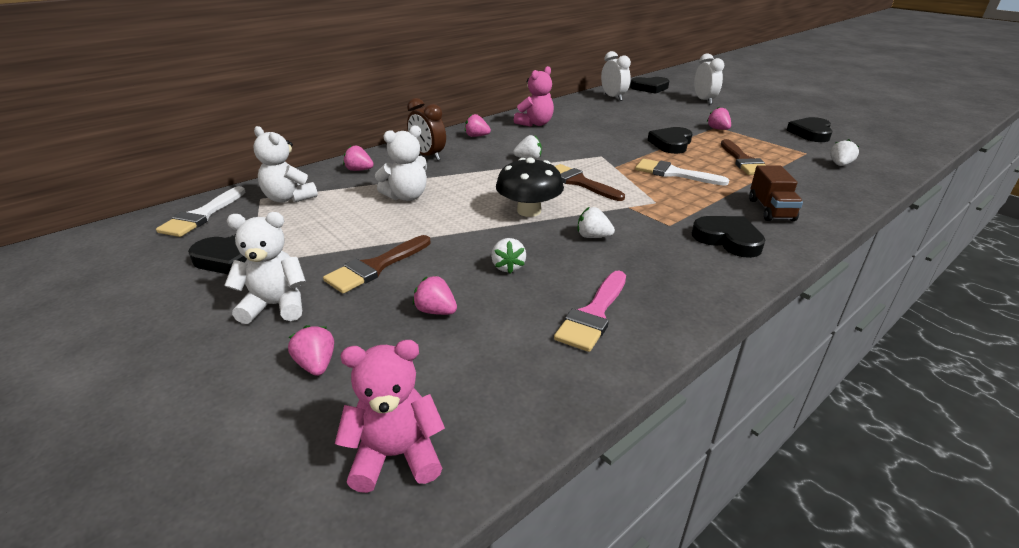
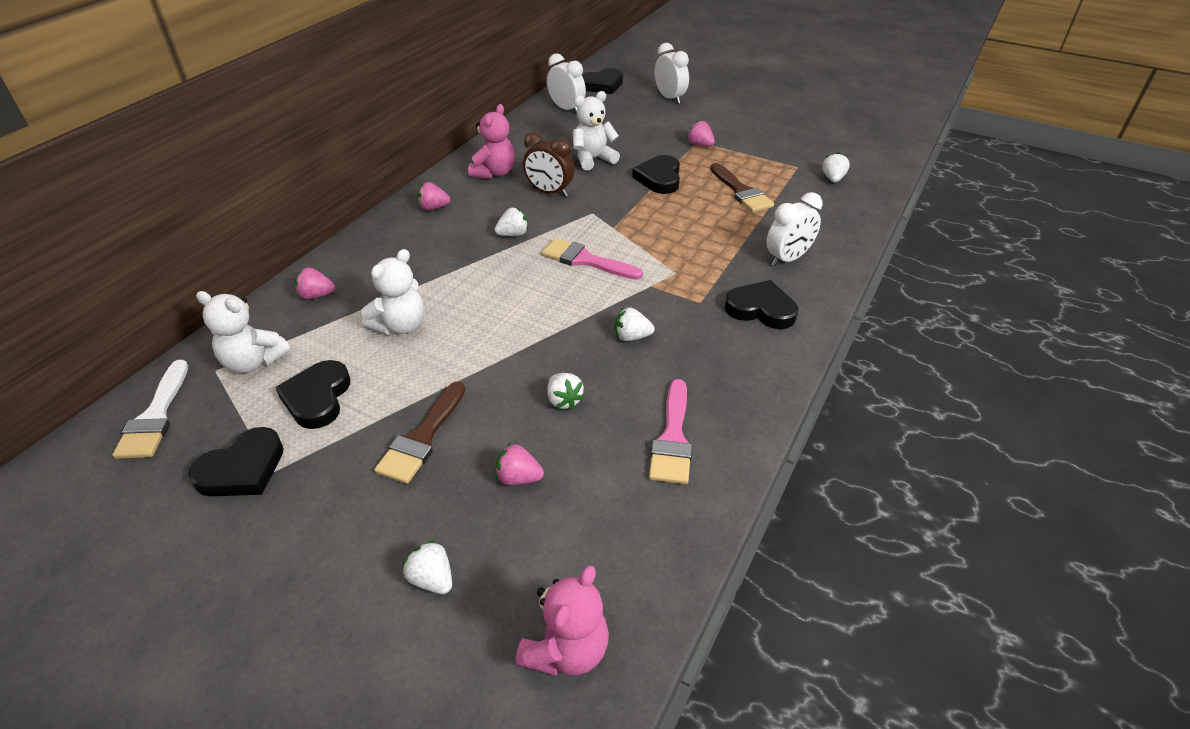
camera: 20 degrees left, 10 degrees up
(276, 305) = (341, 520): white teddy bear -> white teddy bear (593, 159)
(316, 364) = (432, 579): pink strawberry -> white strawberry
(396, 455) = (566, 649): pink teddy bear -> pink teddy bear turned 150 degrees clockwise
(428, 156) = (390, 253): brown clock -> brown clock (549, 192)
(529, 211) = (550, 315): black mushroom -> none
(579, 182) = (585, 260): brown brush -> pink brush
(674, 173) = (678, 225): white brush -> none
(771, 210) = (787, 259): brown truck -> white clock
(811, 133) = (794, 135): black heart -> black heart (317, 398)

